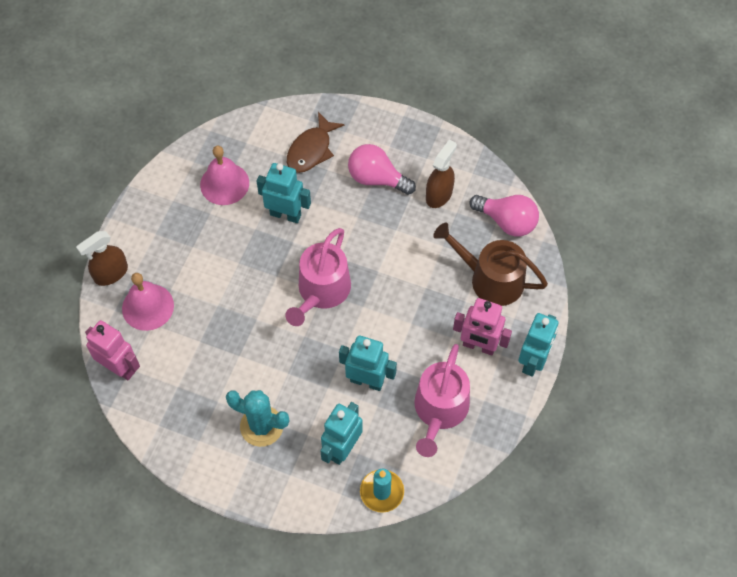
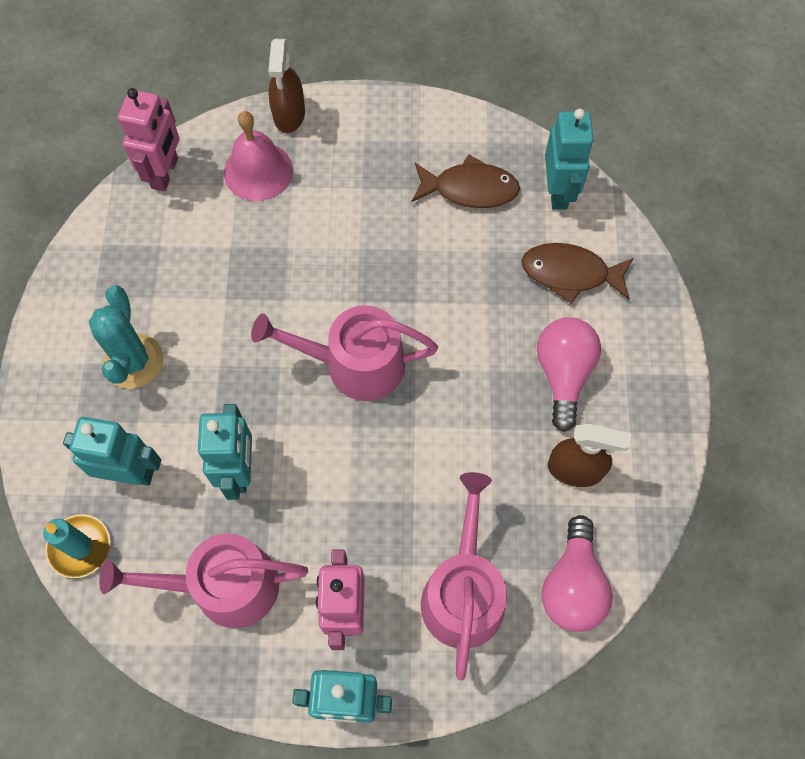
camera: 70 degrees right, 5 degrees up
(111, 273) = (289, 114): brown spray bottle -> brown spray bottle turned 120 degrees counterclockwise
(224, 183) = (470, 189): pink bell -> brown fish
(285, 214) = (454, 278): turquoise robot -> turquoise robot (558, 191)
(490, 279) = (463, 592): brown watering can -> pink watering can

